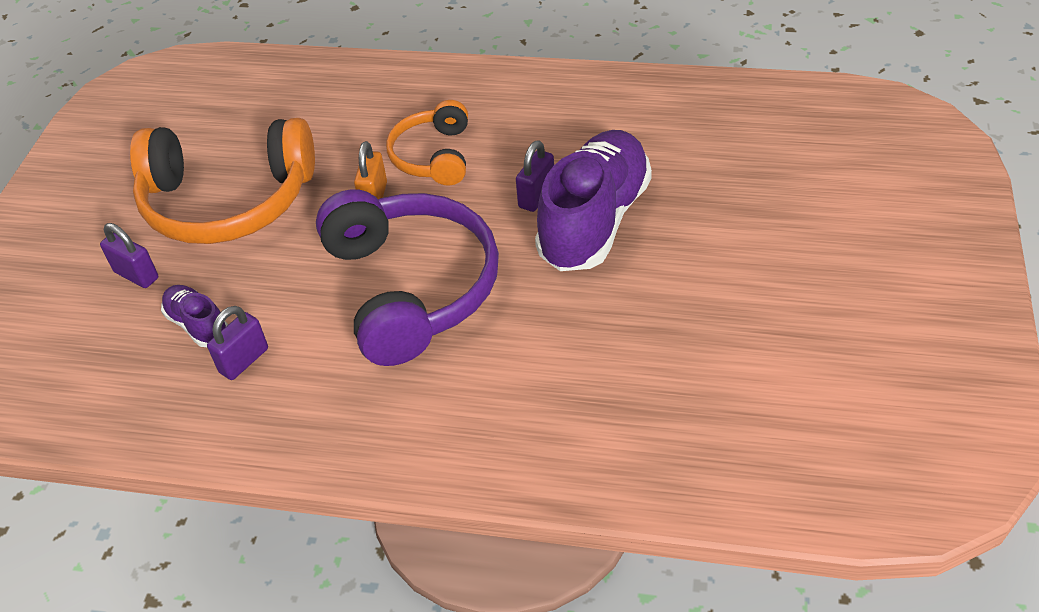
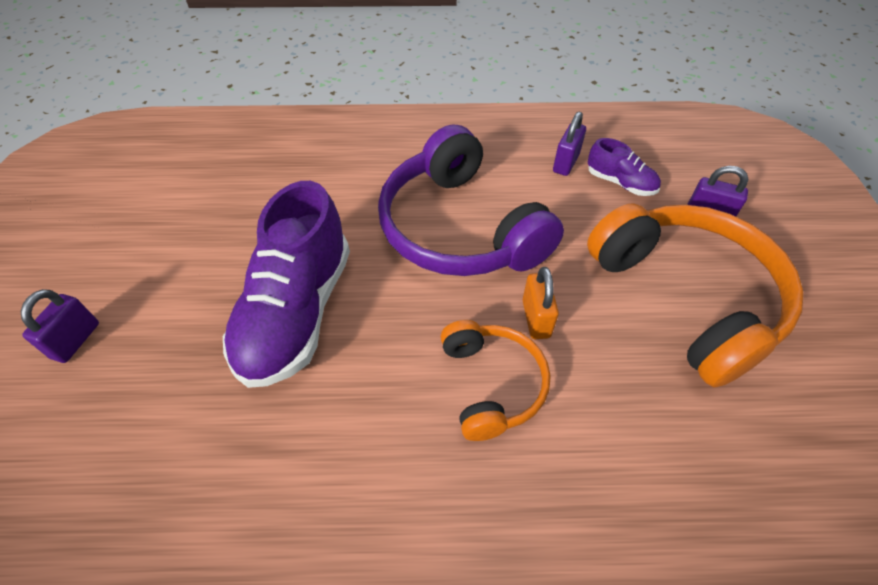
camera: 165 degrees right, 5 degrees up
(228, 201) = (687, 297): orange headphones -> orange headphones turned 75 degrees clockwise
(537, 196) = (360, 337): purple padlock -> purple padlock (76, 340)

